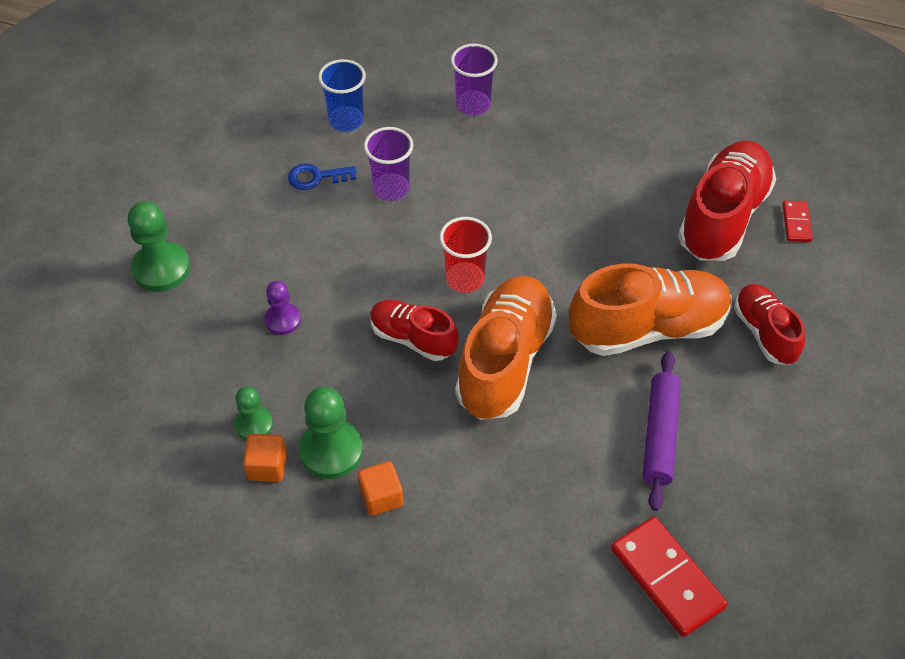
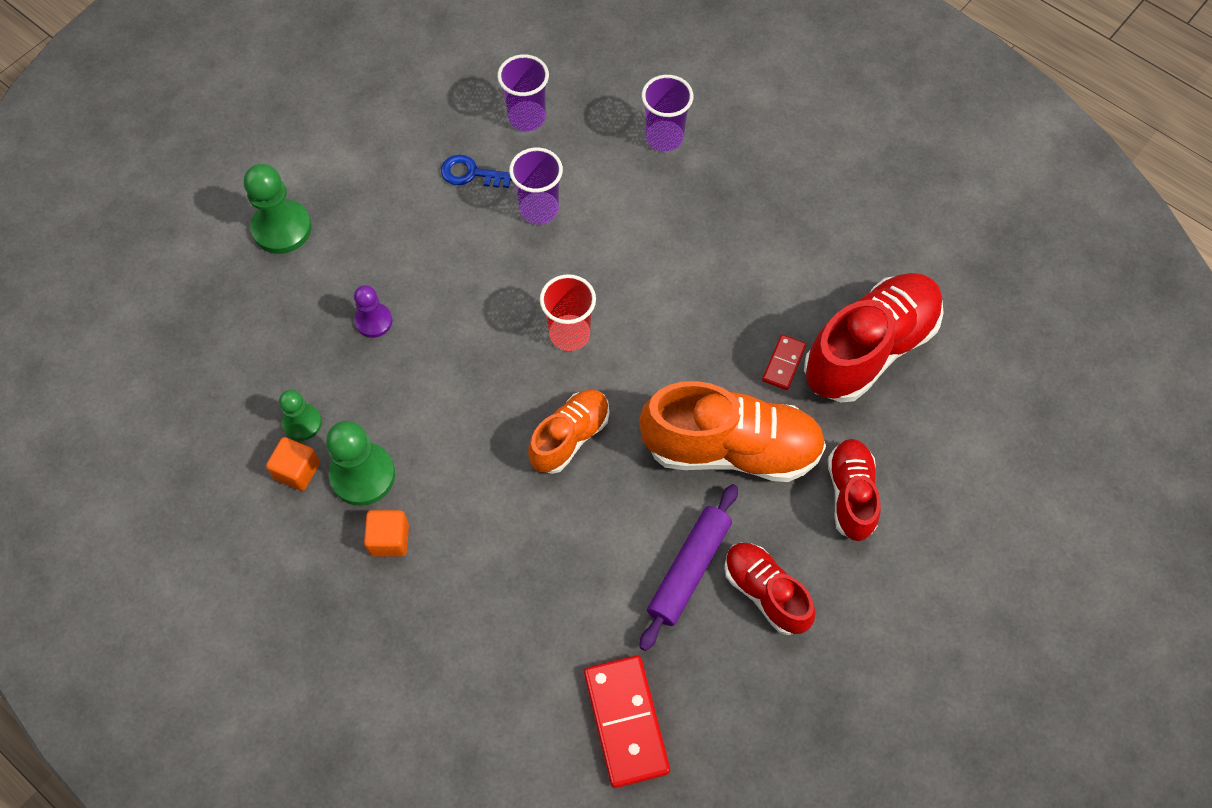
camera: 20 degrees right, 10 degrees up
(346, 121) = (527, 118): blue cup -> purple cup
(413, 338) = (490, 382): red shoe -> red shoe (765, 592)
(505, 361) = (570, 437): orange shoe -> orange shoe, size x0.58
(796, 223) = (946, 381): red domino -> red domino (784, 363)

